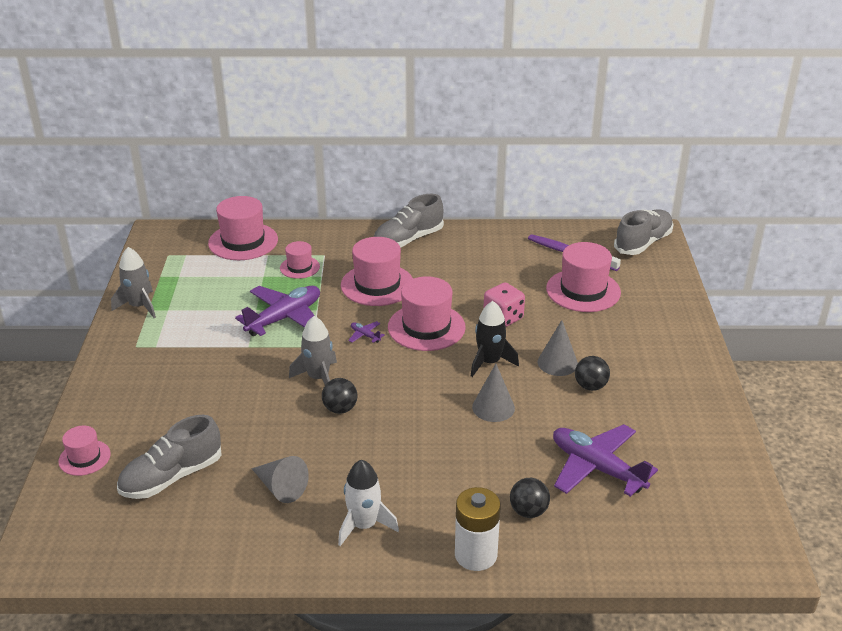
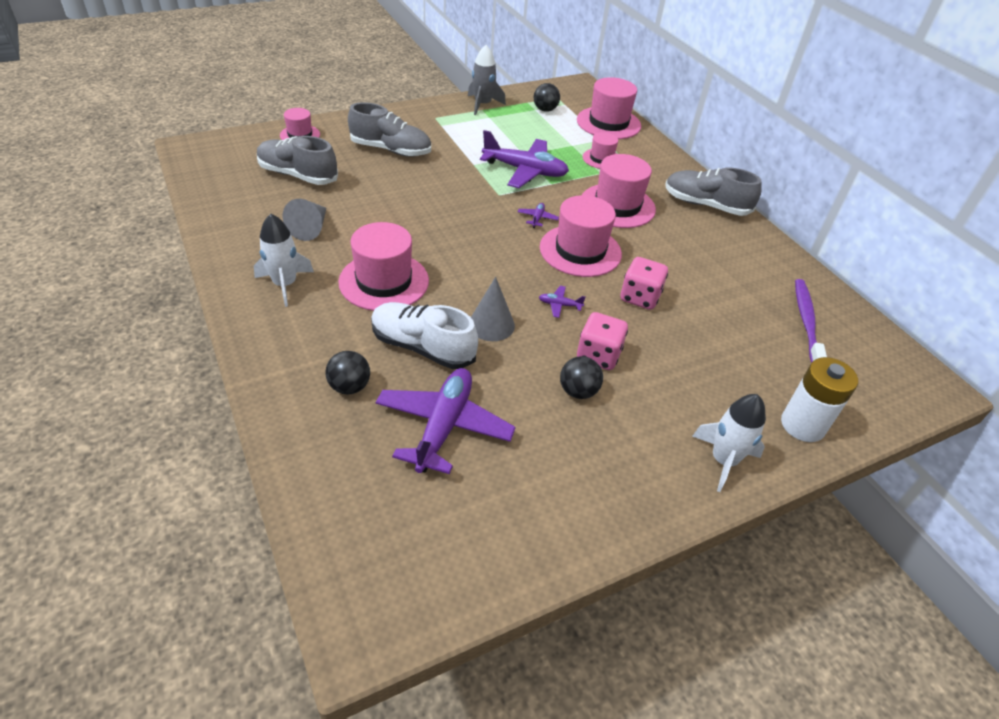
camera: 60 degrees right, 10 degrees up
(318, 378) = (459, 209): grey rocket -> none
(340, 409) = (426, 232): black ball -> black ball (545, 110)
(475, 555) = (274, 363): white battery -> white battery (802, 425)
(489, 362) = (559, 305): black rocket -> purple plane
(501, 455) = (422, 347): none -> white shoe
(557, 363) = (598, 355): grey cone -> pink dice
(583, 290) = (746, 347): pink hat -> pink hat (384, 281)
(643, 243) = (898, 380): grey shoe -> grey shoe (391, 150)
(681, 344) = (723, 460): none -> white rocket

